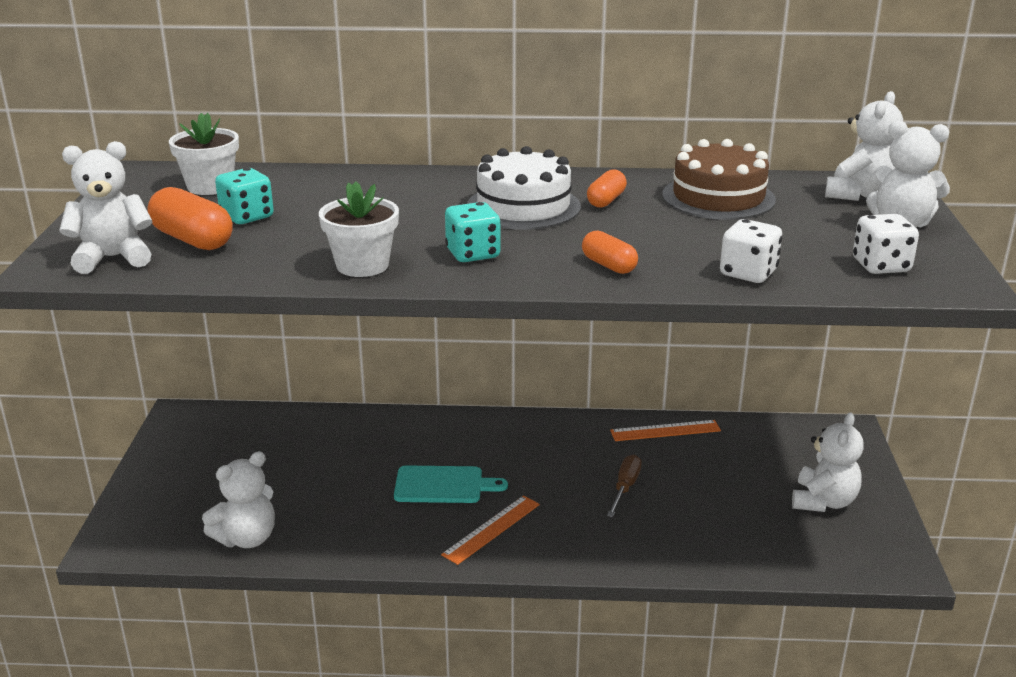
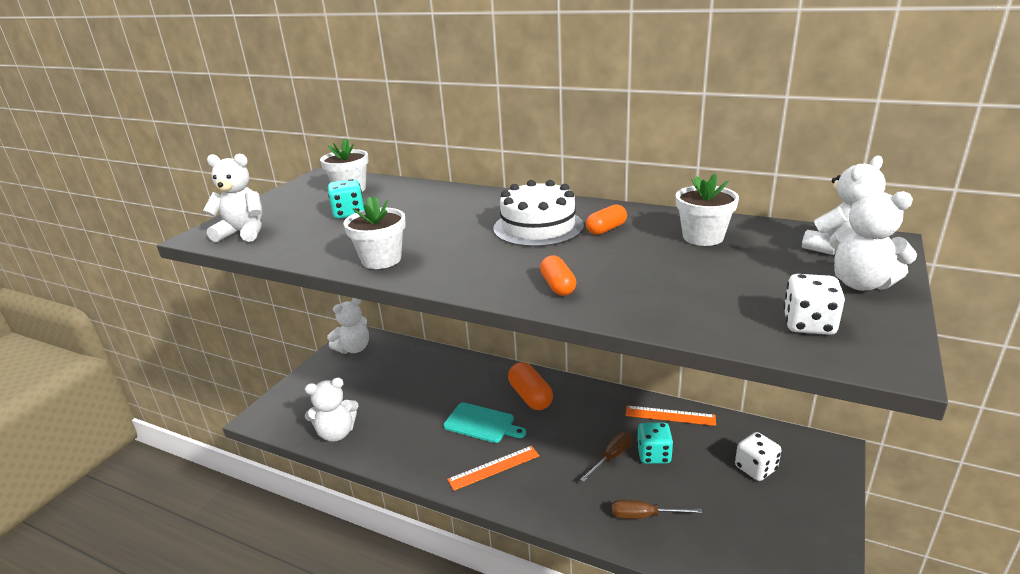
camera: 25 degrees right, 0 degrees up
(192, 240) = (300, 226): orange capsule -> orange capsule (530, 396)
(473, 254) = (465, 261): turquoise dice -> turquoise dice (654, 455)
(694, 536) = (644, 516): none -> brown screwdriver
(718, 197) = (703, 237): brown cake -> white flower pot
(748, 273) = (671, 312): white dice -> white dice (755, 468)
(823, 501) = (775, 512): white teddy bear -> white teddy bear (354, 348)

